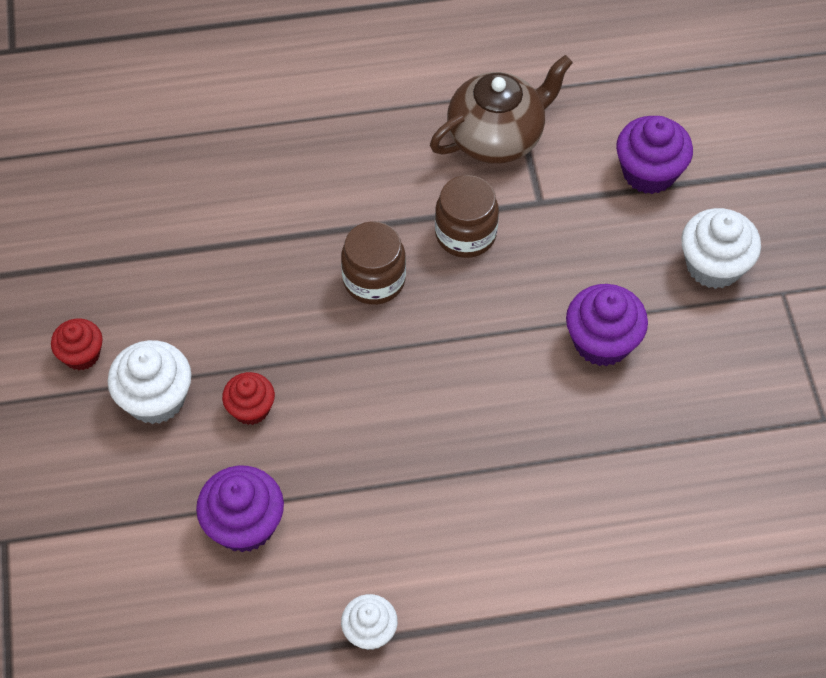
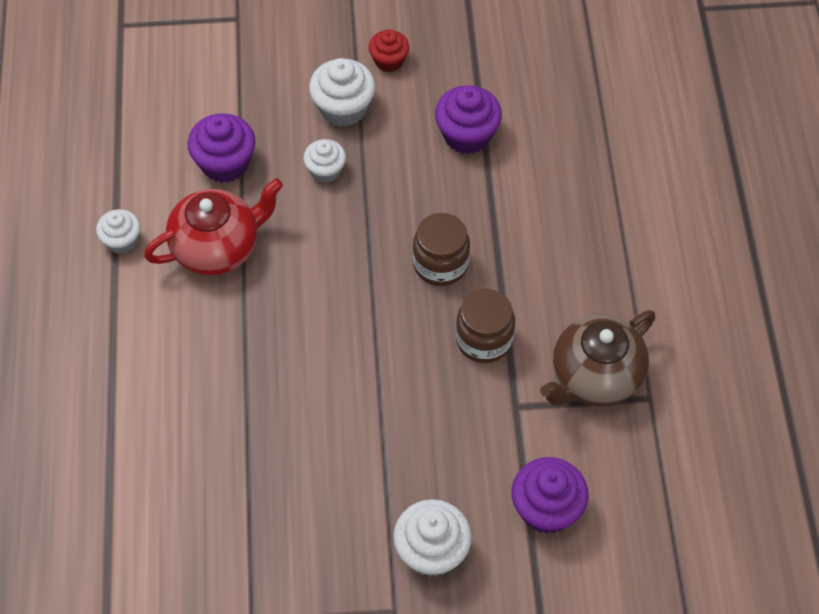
camera: 95 degrees right, 0 degrees up
(251, 408) = (325, 170): red cupcake -> white cupcake
(370, 515) = (218, 247): none -> red teapot
(497, 137) = (594, 377): brown teapot -> brown teapot turned 75 degrees clockwise
(602, 341) = (358, 439): purple cupcake -> purple cupcake (467, 135)

